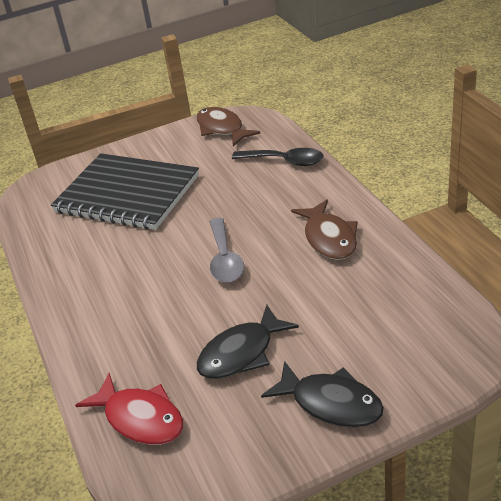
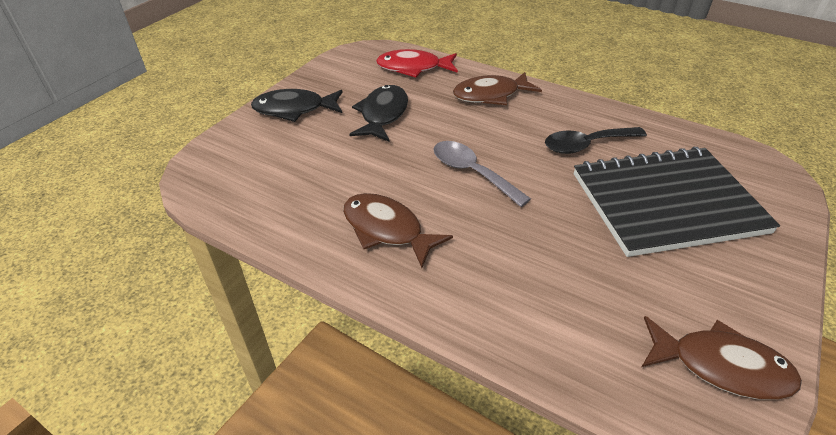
camera: 140 degrees right, 5 degrees up
(112, 335) = (490, 95): none -> brown fish
(285, 161) = (546, 330): black spoon -> black spoon (586, 145)

